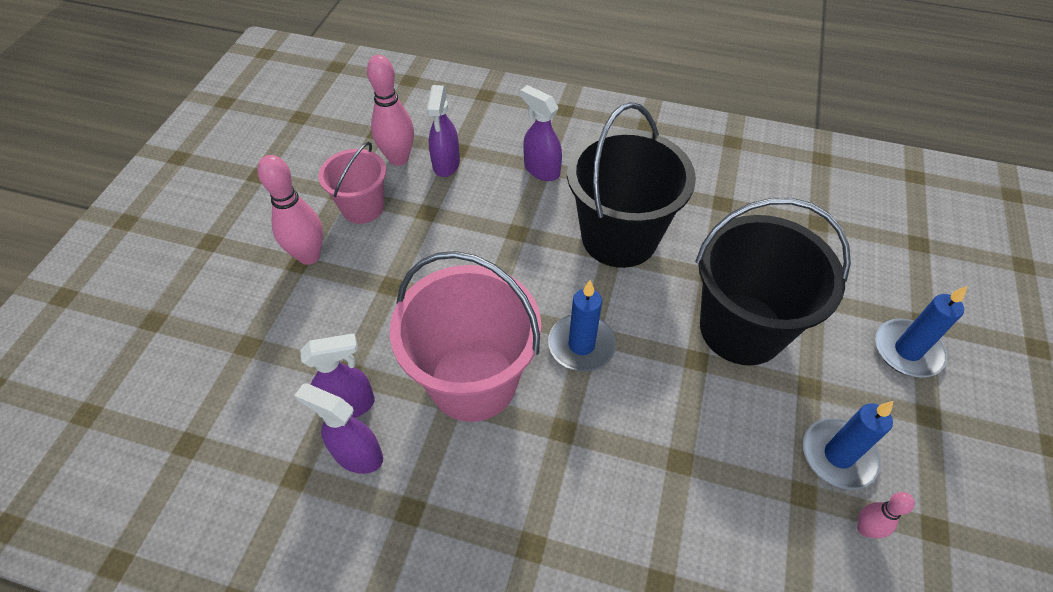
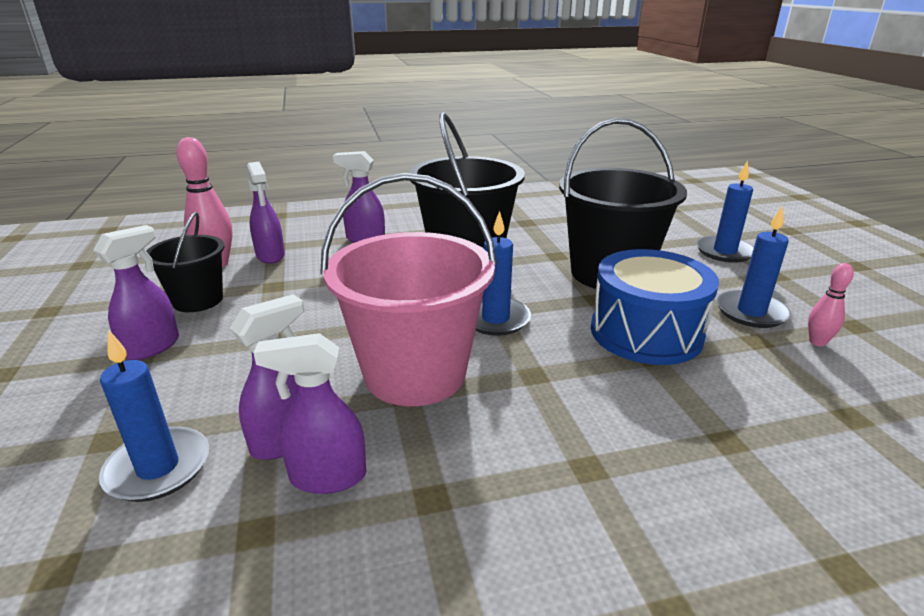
camera: 30 degrees left, 25 degrees down
(266, 389) = (158, 468): none -> blue candle
(309, 256) = (152, 347): pink bowling pin -> purple spray bottle
(362, 207) = (198, 300): pink bucket -> black bucket
(703, 430) = (646, 333): none -> blue drum

